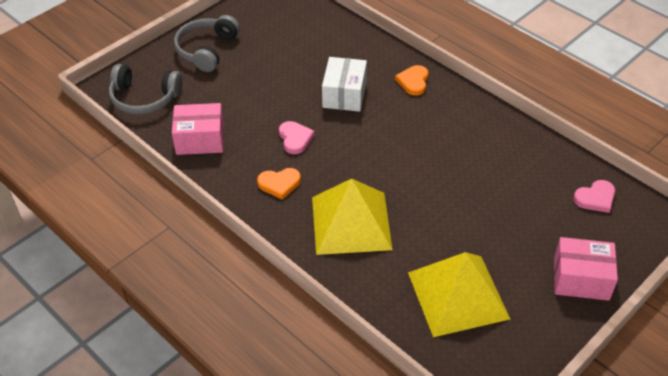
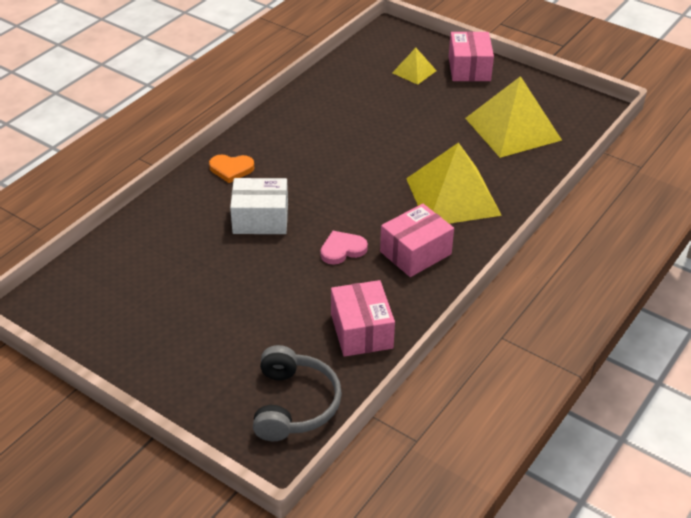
camera: 100 degrees left, 5 degrees down
(207, 50) = (184, 357): grey headphones -> none
(279, 184) = (415, 253): orange heart -> pink box
(573, 227) = (414, 71): none -> yellow pyramid
(595, 198) = (376, 60): pink heart -> none

